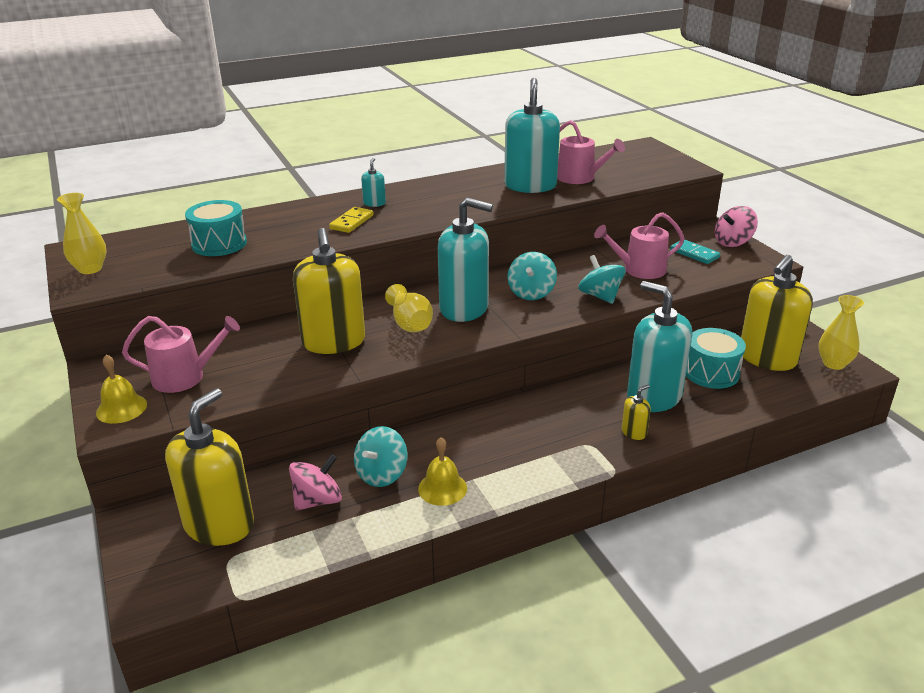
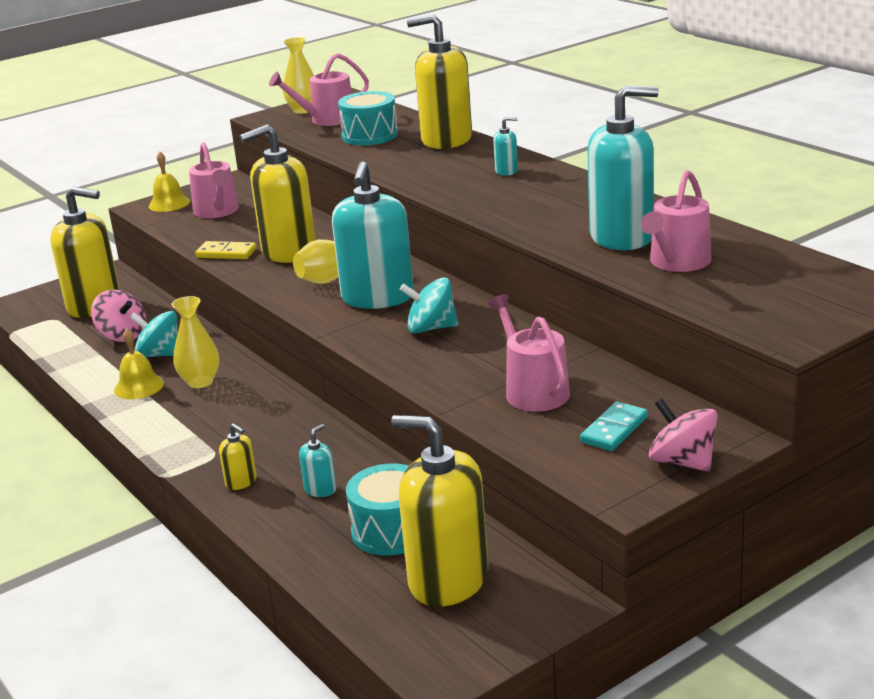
camera: 80 degrees right, 5 degrees down
(141, 259) = (327, 119): none -> pink watering can
(274, 216) = (446, 140): none -> yellow soap dispenser
(352, 222) = (447, 172): yellow domino -> yellow domino (226, 253)
(600, 296) = (439, 371): turquoise spinning top -> none
(654, 397) = (320, 489): turquoise soap dispenser -> turquoise soap dispenser, size x0.42
(833, 363) = (452, 648): yellow vase -> yellow vase (200, 382)

